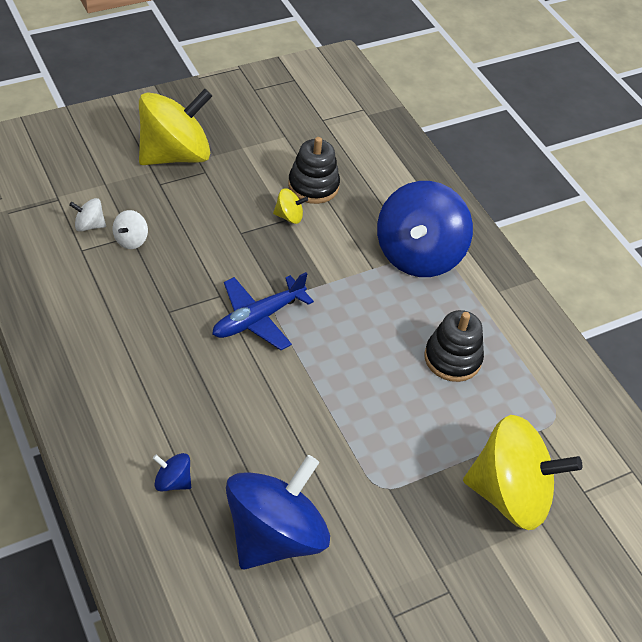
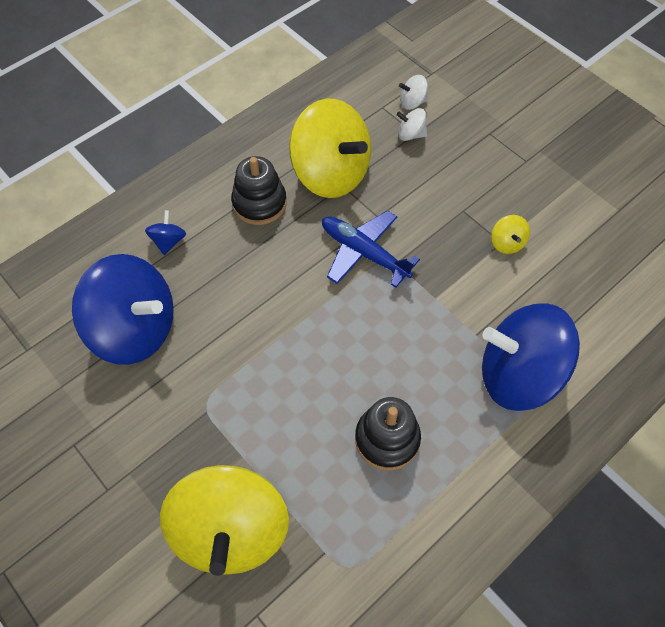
camera: 80 degrees right, 10 degrees up
(89, 225) = (412, 102): white spinning top -> white spinning top turned 90 degrees counterclockwise
(175, 155) = (534, 132): yellow spinning top -> yellow spinning top (331, 174)
(313, 186) = (562, 253): black stacking toy -> black stacking toy (259, 203)

